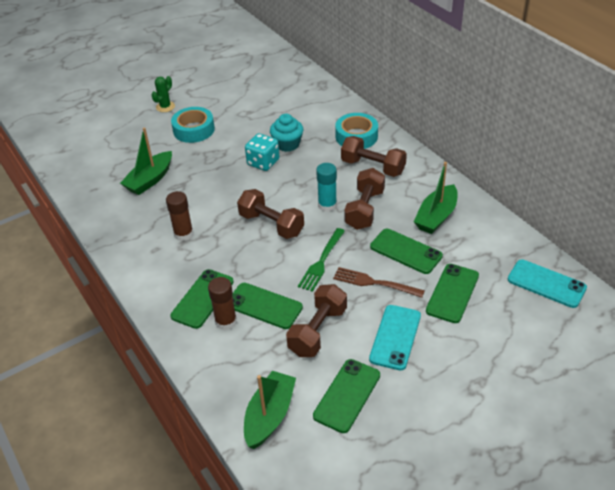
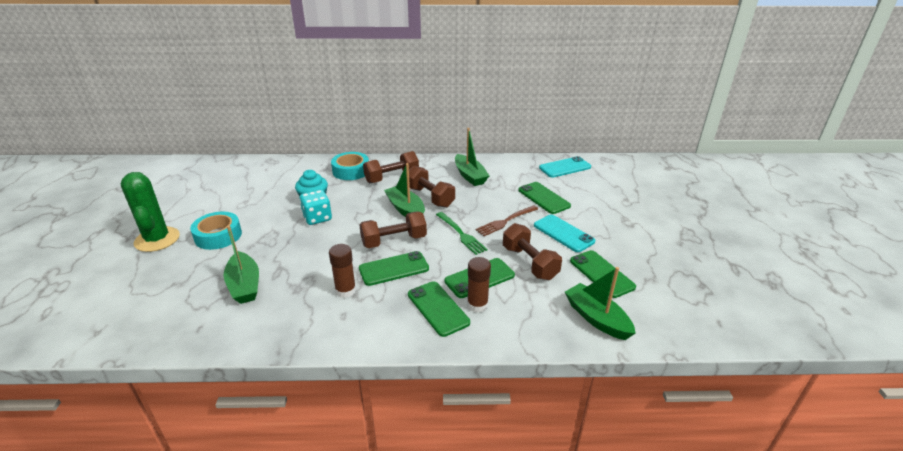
camera: 60 degrees left, 10 degrees down
(165, 107) = (157, 239): green cactus -> green cactus, size x1.94
(327, 205) = (405, 209): turquoise glue stick -> green boat
(405, 251) = (489, 198): green phone -> green phone (394, 269)

